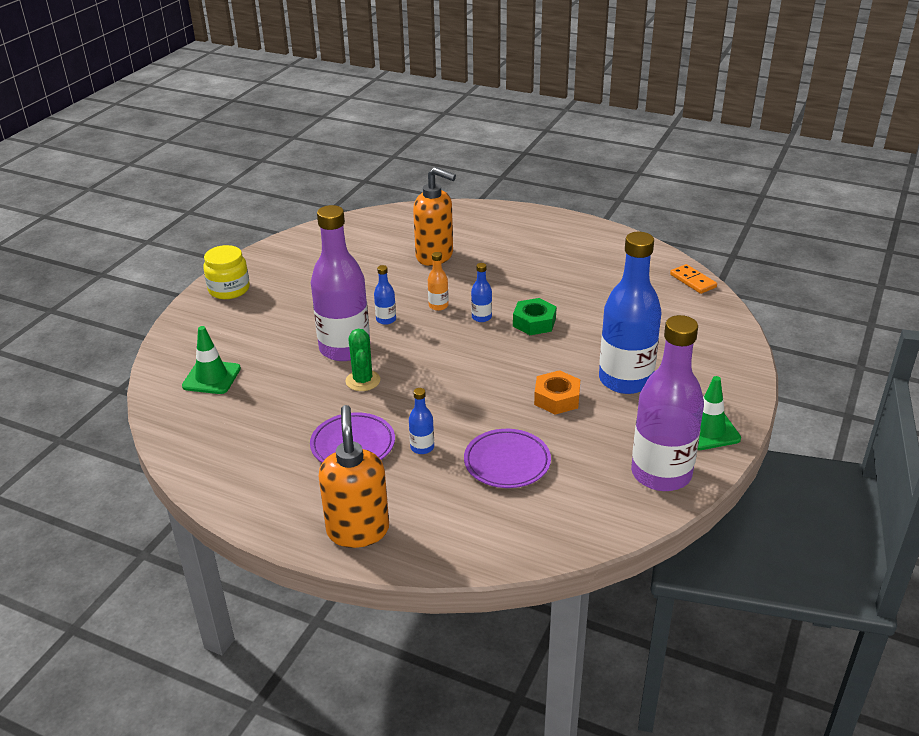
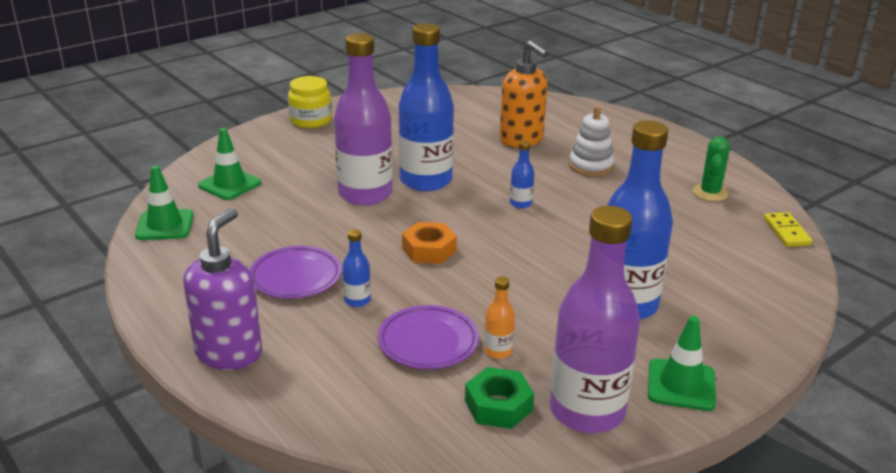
camera: 25 degrees right, 5 degrees down
(188, 437) = (164, 225): none -> green traffic cone
(358, 530) = (229, 353): orange soap dispenser -> purple soap dispenser
(363, 381) = (356, 225): green cactus -> green cactus (710, 193)
(386, 319) = (426, 180): blue bottle -> blue bottle, size x2.44
(438, 306) = (487, 182): orange bottle -> orange bottle (498, 351)
(510, 265) = (591, 166): none -> white stacking toy
(534, 322) = (571, 223): green nut -> green nut (498, 405)
(557, 398) = (533, 299): orange nut -> orange nut (429, 250)
(693, 281) = (786, 232): orange domino -> yellow domino

